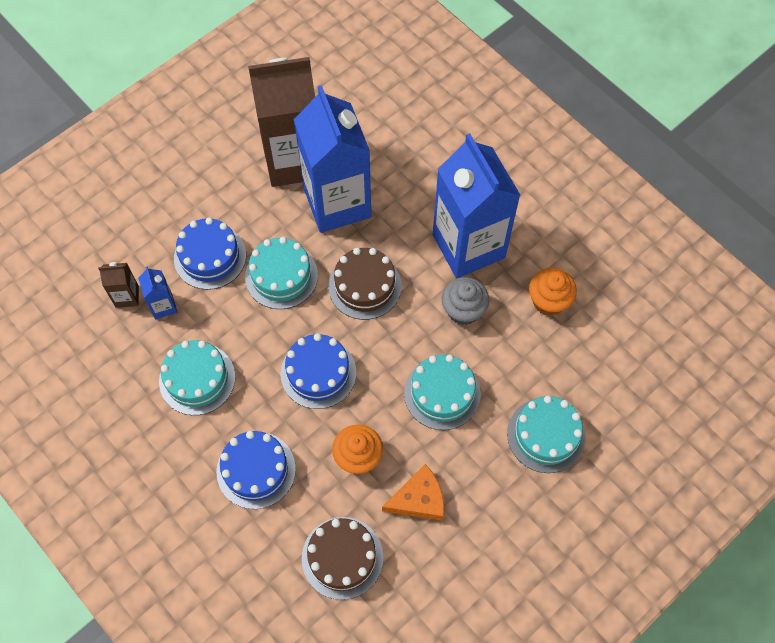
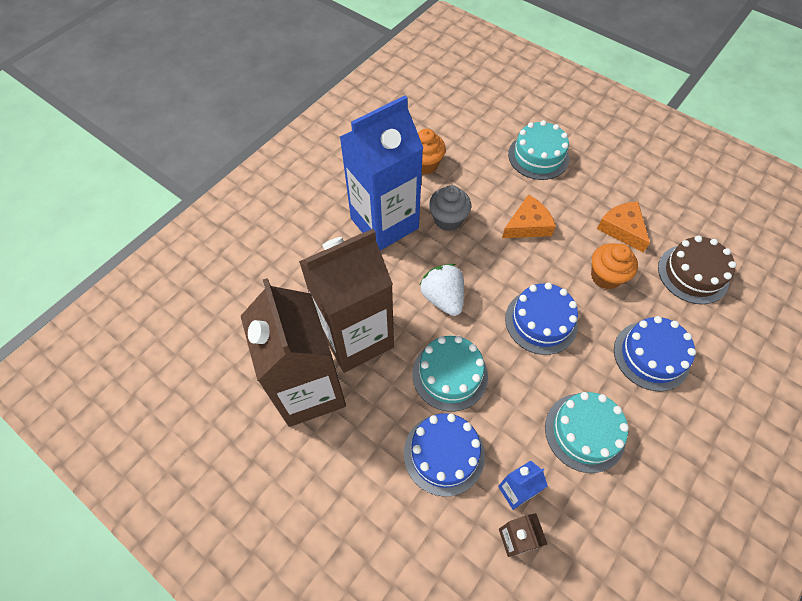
camera: 100 degrees left, 5 degrees down
(337, 203) = (356, 337): blue carton -> brown carton
(365, 286) = (443, 298): brown cake -> white strawberry
(442, 393) = (527, 225): turquoise cake -> orange cheese

